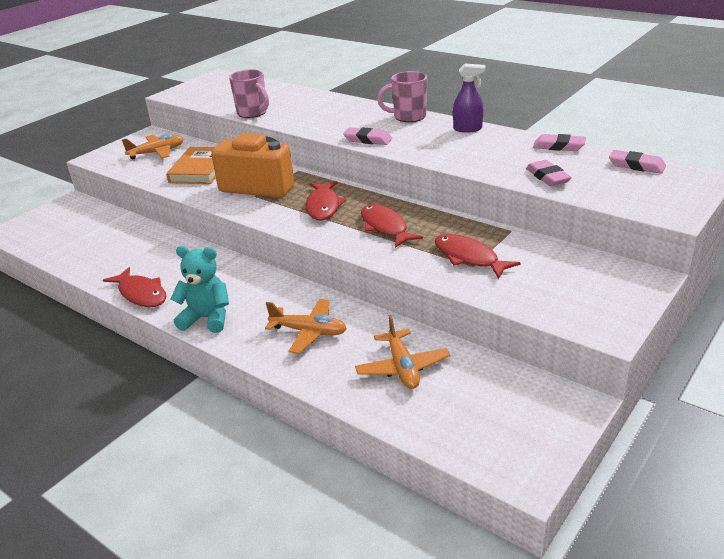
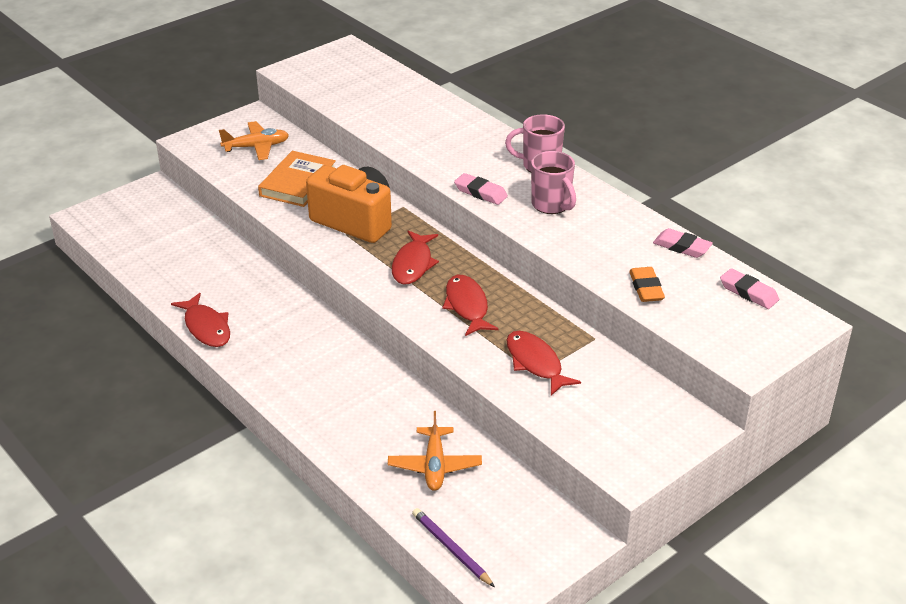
camera: 10 degrees right, 5 degrees up
(207, 318) = (264, 371): turquoise teddy bear -> none
(253, 113) = (369, 122): pink mug -> pink mug (551, 205)
(309, 332) = (359, 407): orange plane -> none
(453, 441) = (451, 549): none -> purple pencil
(468, 129) = (596, 199): purple spray bottle -> none
(547, 177) = (646, 288): pink eraser -> orange eraser

